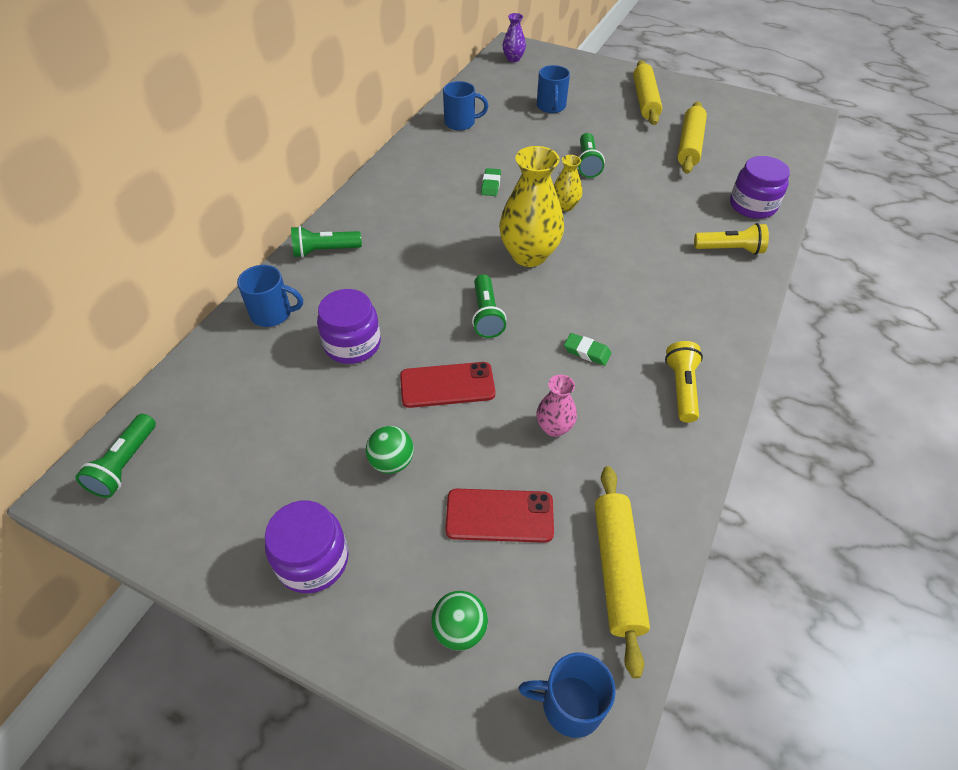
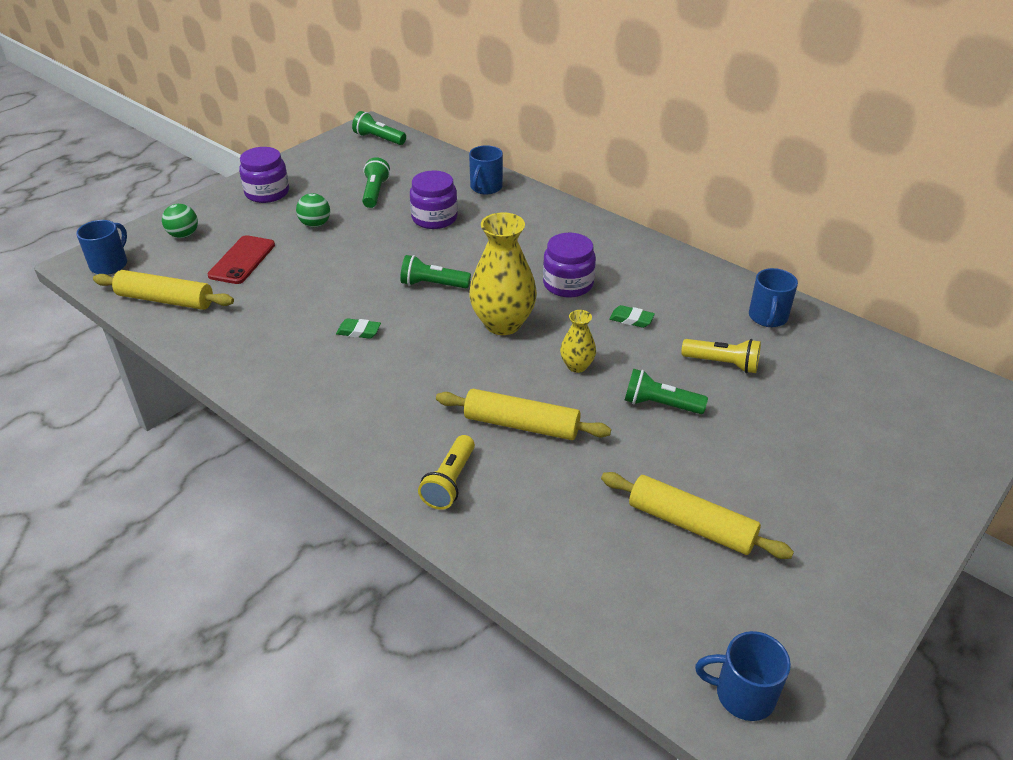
camera: 105 degrees right, 10 degrees down
(325, 251) = (553, 213): green flashlight -> green flashlight (375, 192)
(447, 385) = (367, 254): red phone -> none
(513, 59) = (956, 394): purple vase -> none
(551, 107) = (808, 403): blue mug -> blue mug (743, 694)
(554, 427) = (294, 297): pink vase -> none
(587, 352) = (359, 331): green eraser -> green eraser turned 60 degrees clockwise
(645, 100) = (830, 513): yellow rolling pin -> yellow rolling pin (521, 425)
(681, 388) = (284, 376): yellow flashlight -> yellow flashlight (722, 364)
(752, 205) = (527, 541): purple jar -> purple jar (568, 284)

